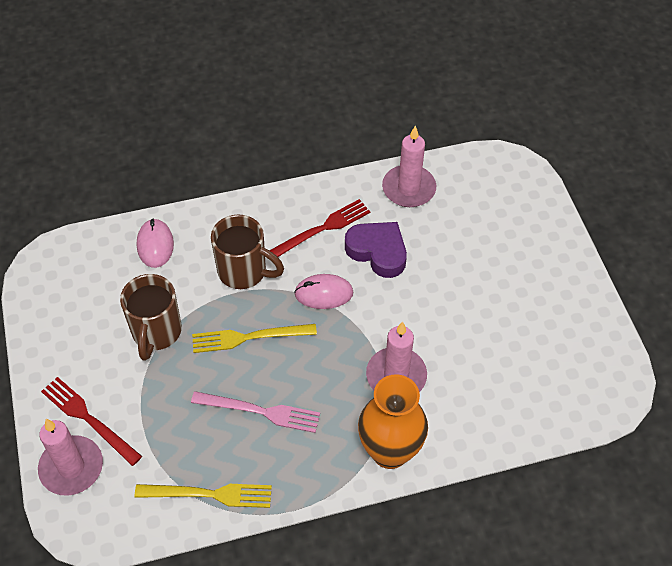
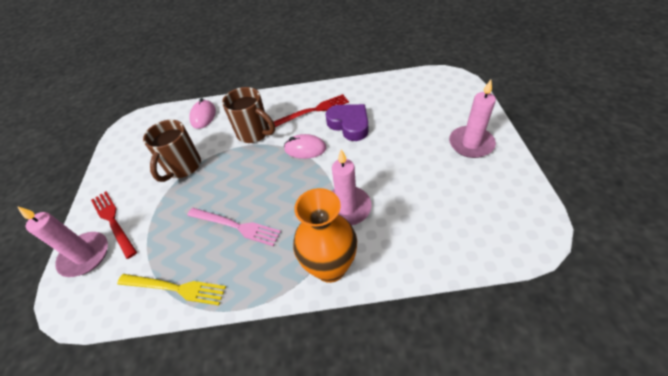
camera: 15 degrees right, 5 degrees down
(249, 337) = (244, 174): yellow fork -> none
(408, 188) = (378, 89): pink candle -> pink candle (471, 144)

